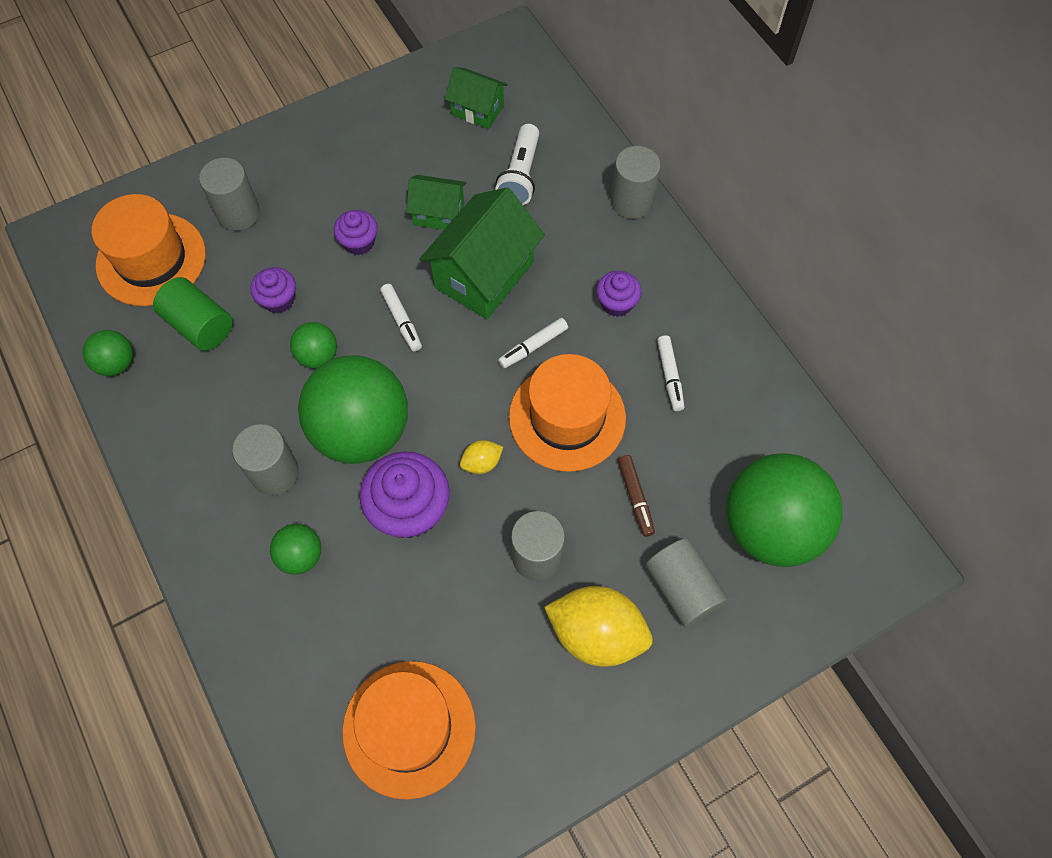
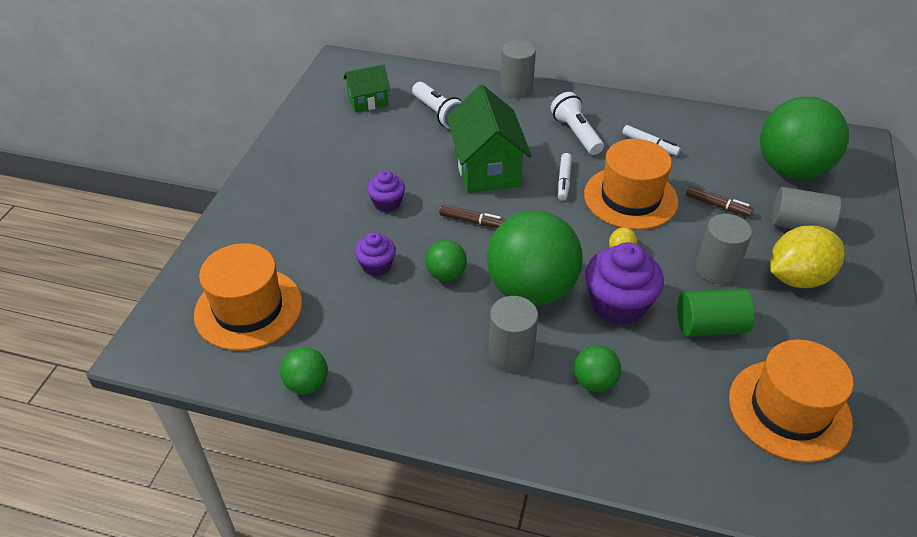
camera: 45 degrees left, 20 degrees down
(200, 325) = (340, 317): green cylinder -> green cylinder (710, 326)
(238, 213) = (280, 242): grey cylinder -> none
(401, 321) = (472, 221): white marker -> brown marker
(438, 214) = (417, 159): green house -> none
(616, 303) = (576, 134): purple cupcake -> white flashlight

